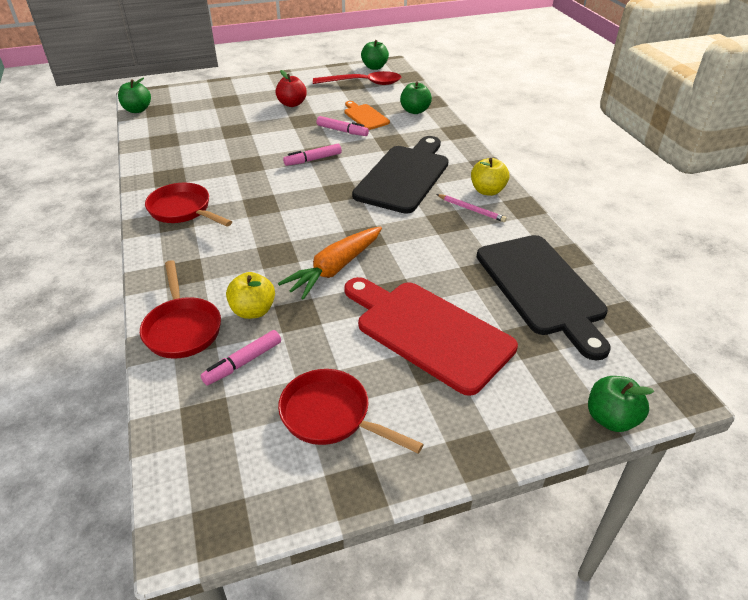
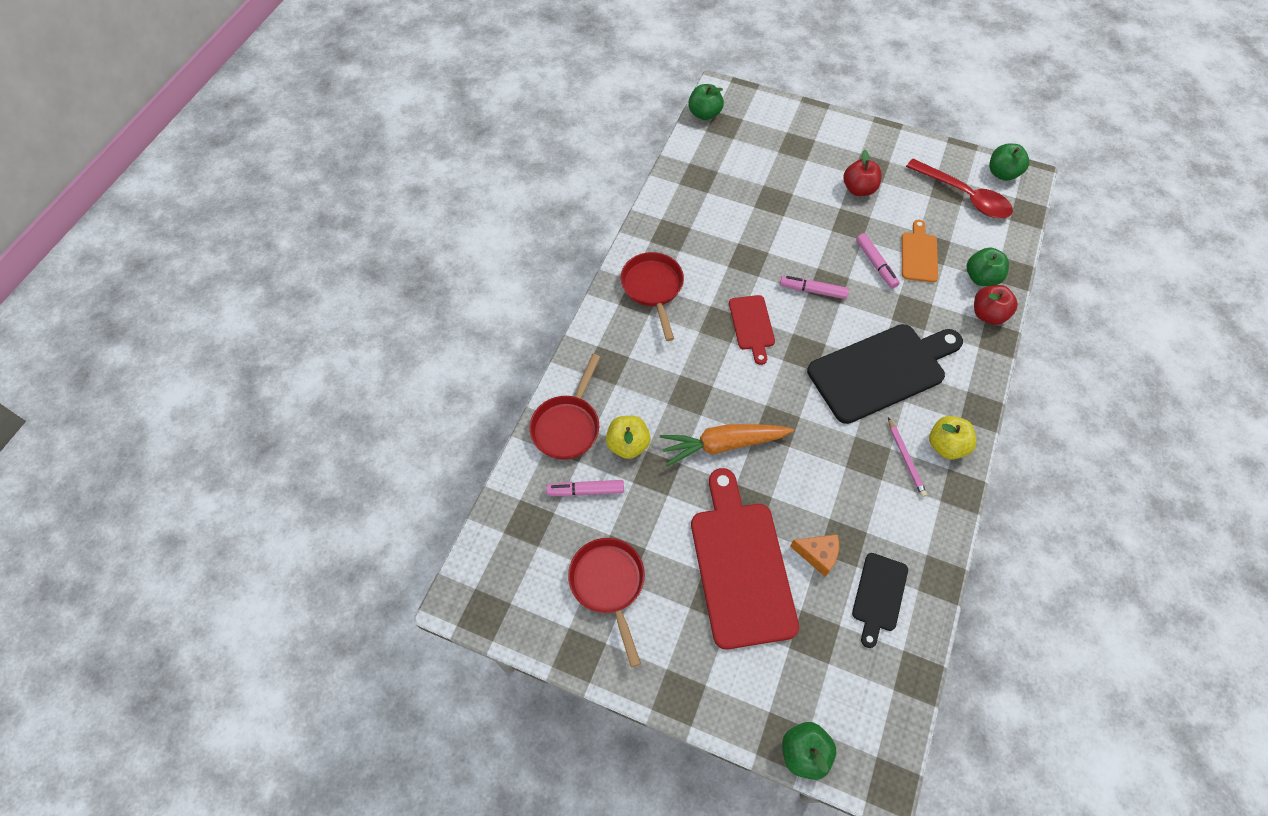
camera: 40 degrees right, 20 degrees up
(287, 195) = (752, 325): none -> red cutting board
(438, 124) = (988, 314): none -> red apple
(476, 291) = (818, 555): none -> orange cheese
(542, 288) = (879, 595): black cutting board -> black cutting board, size x0.51

